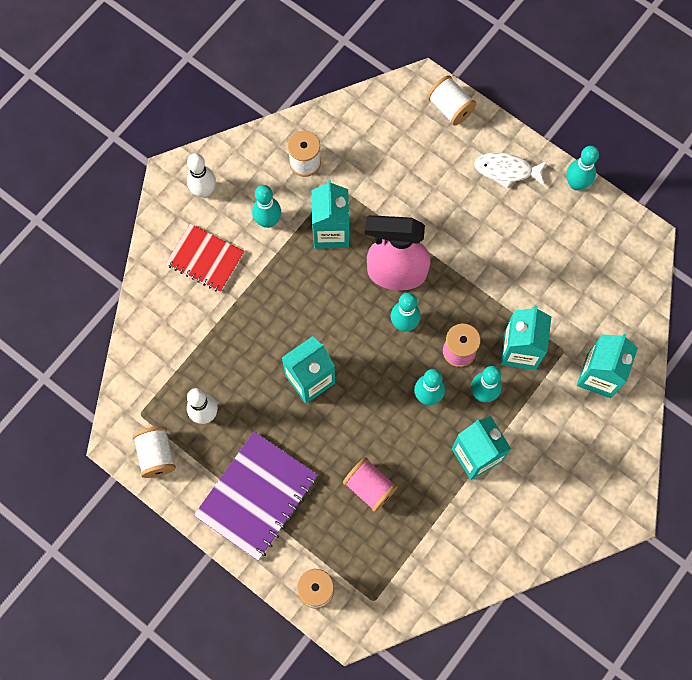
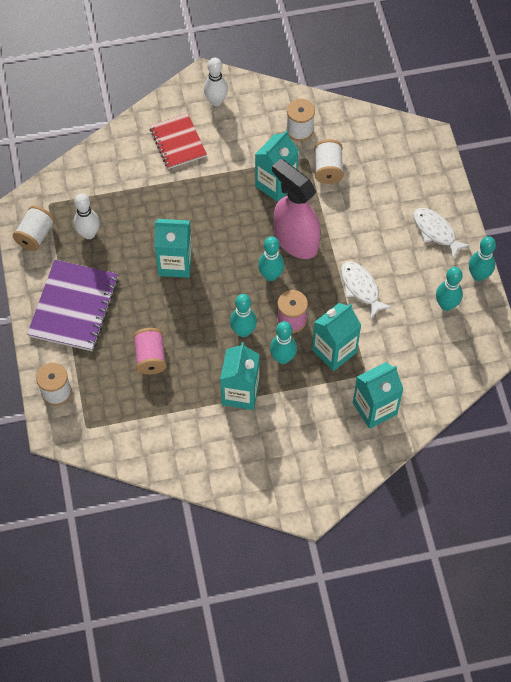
camera: 40 degrees right, 10 degrees down
(256, 496) = (73, 307): purple notebook -> purple notebook turned 60 degrees counterclockwise
(268, 221) = (240, 148): turquoise bowling pin -> turquoise bowling pin (446, 305)
(450, 107) = (433, 165): white spool -> white spool (328, 169)
(490, 273) = (361, 288): none -> white fish

